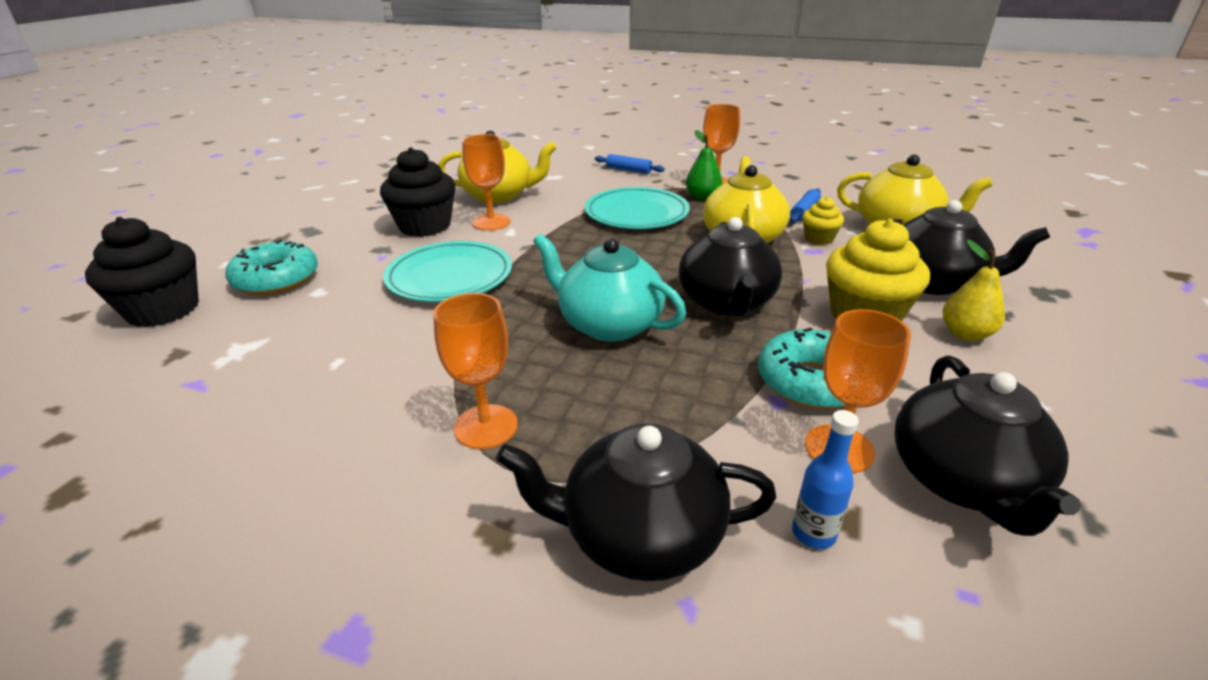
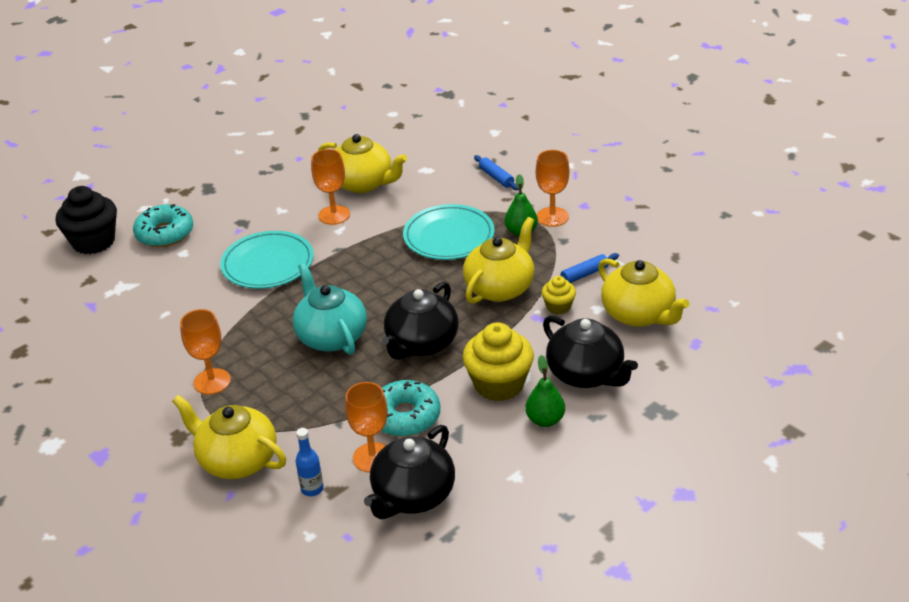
camera: 30 degrees right, 5 degrees up
(425, 226) = (285, 205): black cupcake -> none
(640, 535) = (237, 460): black teapot -> yellow teapot
(965, 334) = (545, 420): yellow pear -> green pear

